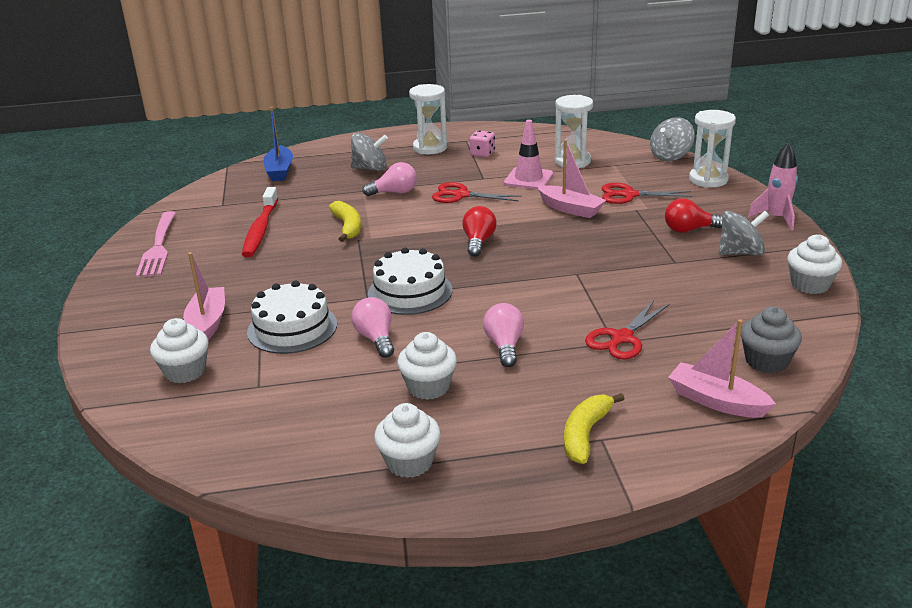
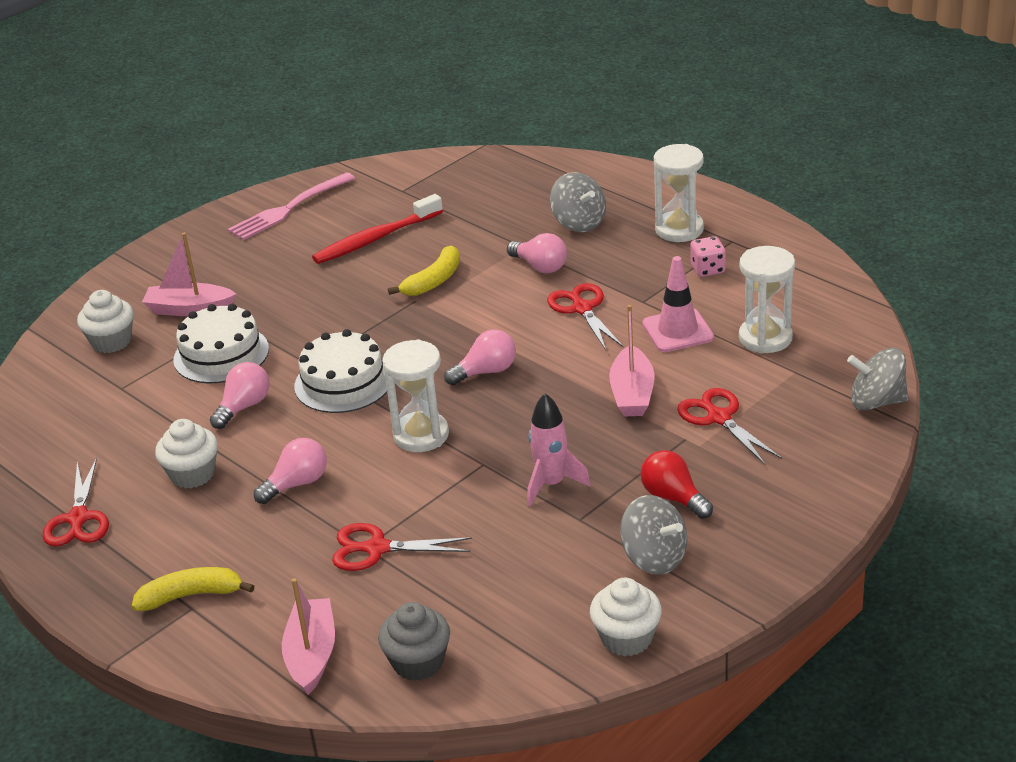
camera: 55 degrees right, 5 degrees up
(207, 323) = (189, 309): pink boat -> pink boat turned 135 degrees counterclockwise
(279, 171) = (509, 177): blue boat -> none
(409, 462) = (78, 518): white cupcake -> red scissors
(478, 242) = (486, 372): red light bulb -> pink light bulb
(708, 179) = (839, 458): white hourglass -> white hourglass (421, 435)
(776, 218) = (784, 553): pink rocket -> pink rocket (551, 484)

